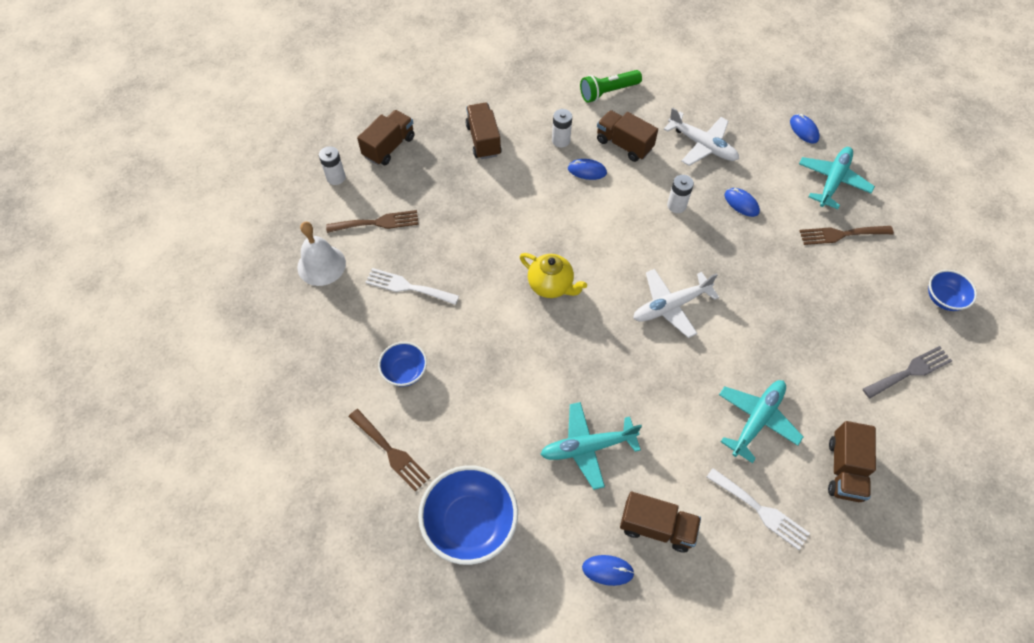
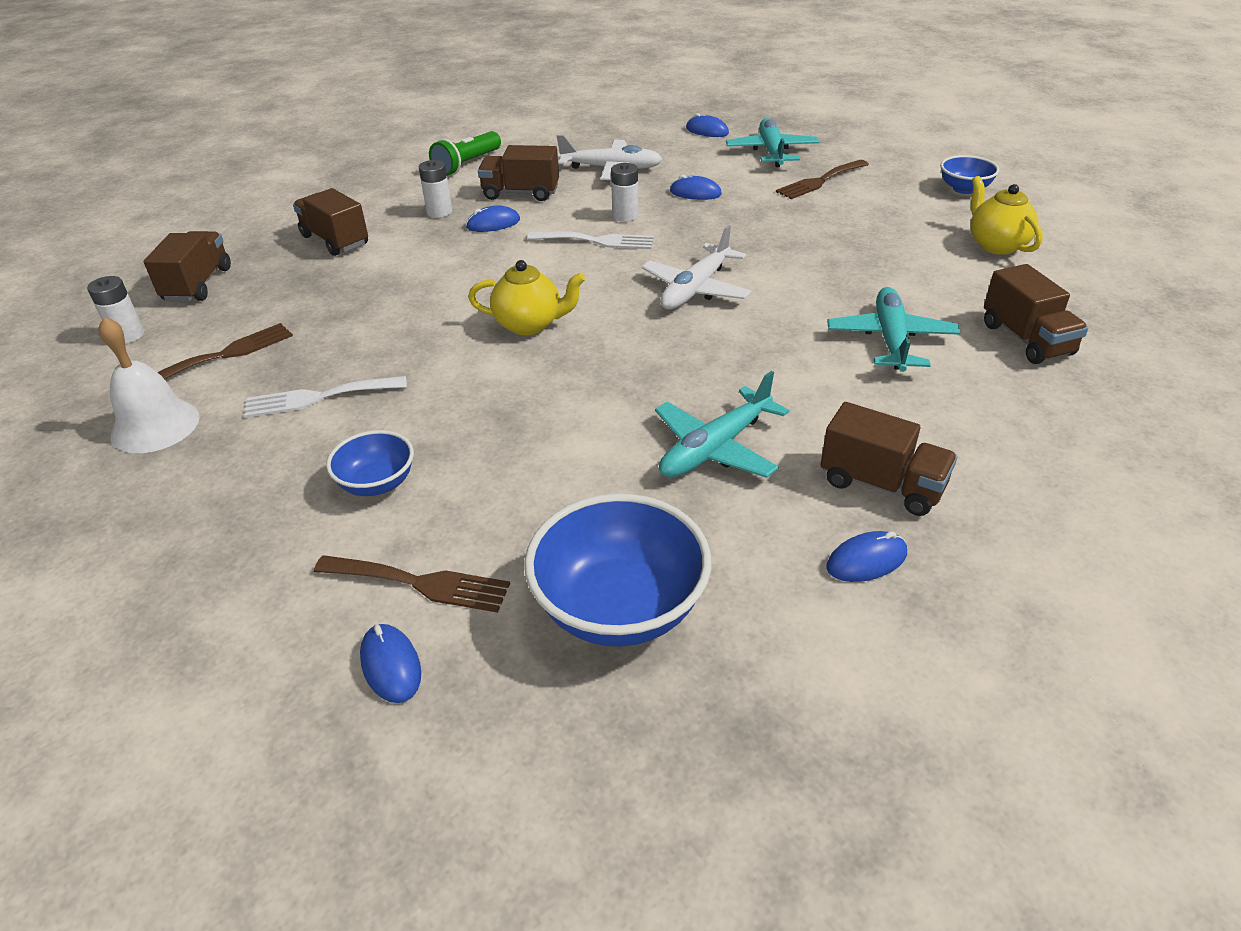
camera: 30 degrees left, 20 degrees down
(354, 493) = (391, 665): none -> blue mouse
(656, 527) = (882, 484): brown truck -> brown truck turned 45 degrees clockwise
(760, 510) = (982, 412): white fork -> white fork (597, 241)
(910, 371) = (996, 245): grey fork -> yellow teapot

